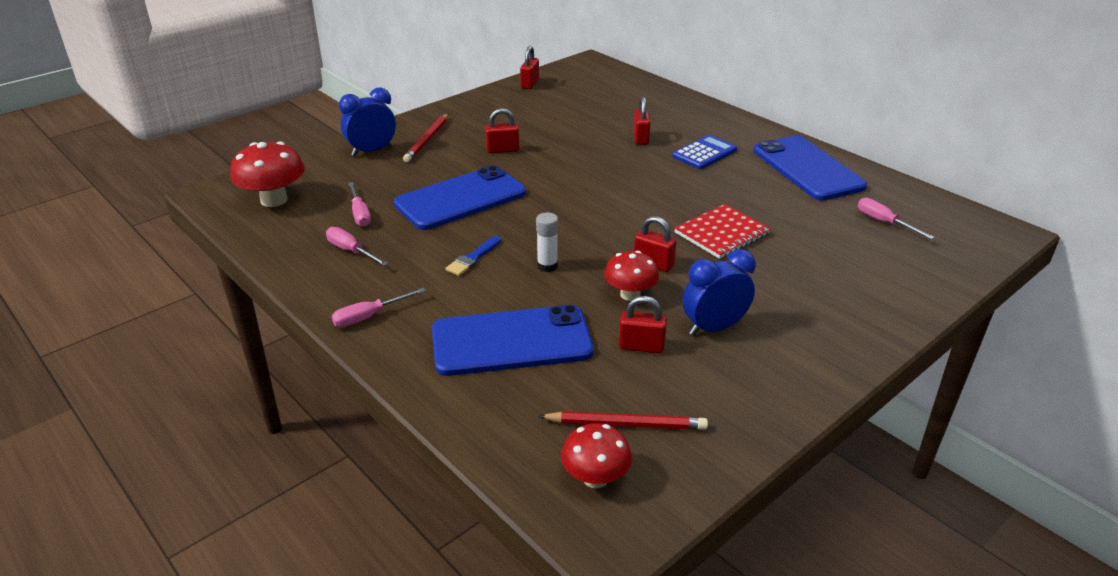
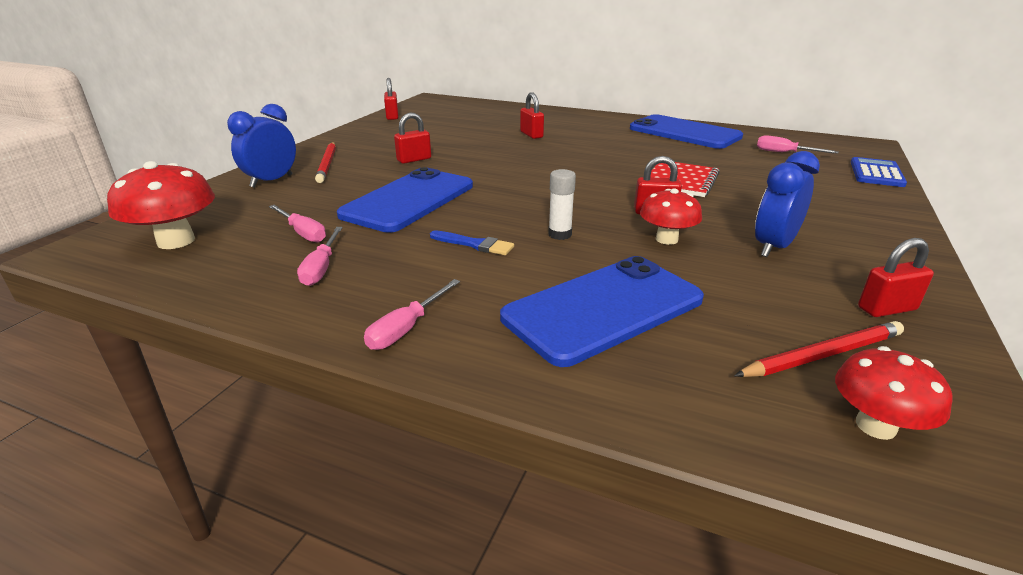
camera: 25 degrees left, 5 degrees down
(351, 251) = (321, 268): pink screwdriver -> pink screwdriver turned 105 degrees counterclockwise
(473, 258) = (475, 244): blue brush -> blue brush turned 75 degrees counterclockwise
(641, 346) = (735, 278): red padlock -> red padlock (887, 309)
(704, 153) = (595, 136): blue calculator -> blue calculator (876, 173)

